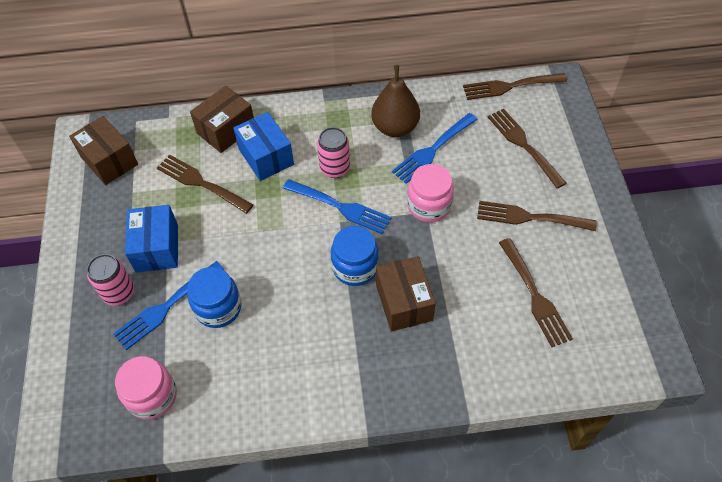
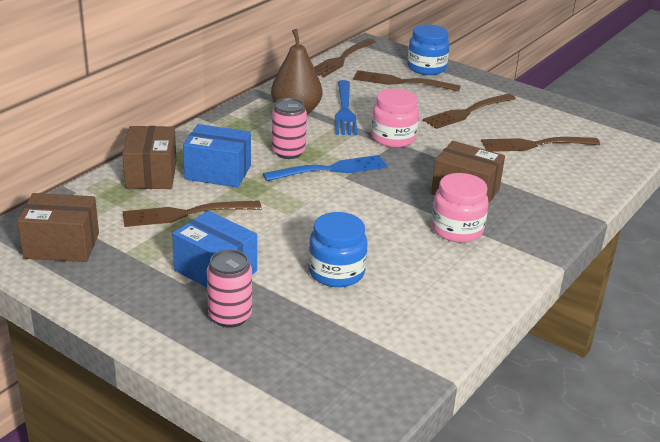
camera: 50 degrees left, 25 degrees down
(152, 396) = (377, 354): pink jar -> pink jar (457, 229)
(166, 307) = (290, 298): blue fork -> none
(355, 267) = (400, 193): blue jar -> blue jar (426, 68)
(534, 295) = (535, 145): brown fork -> brown fork turned 150 degrees clockwise

